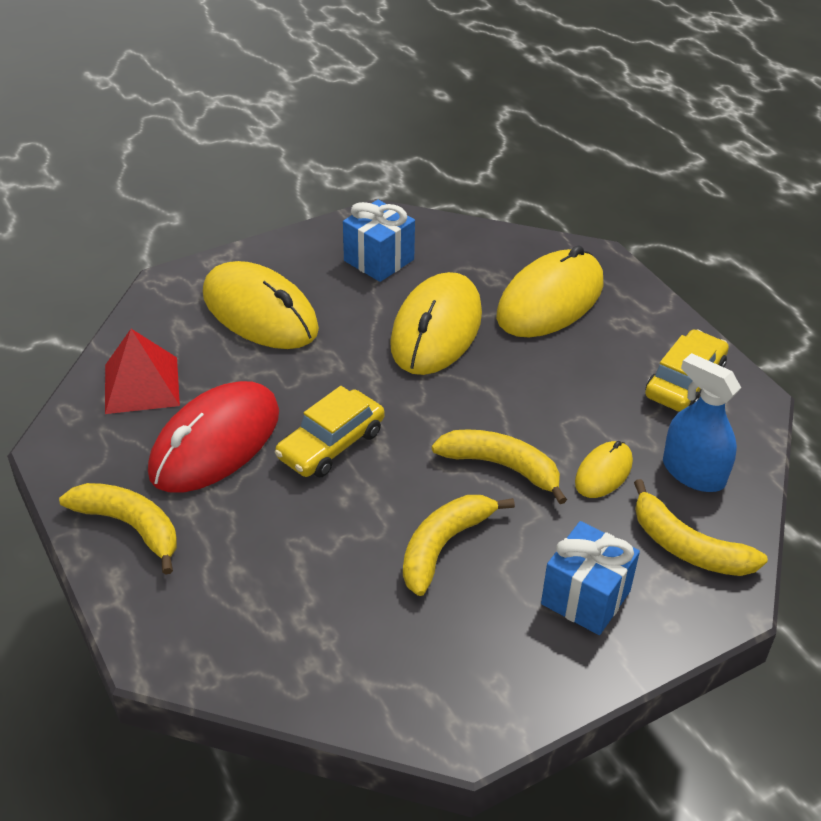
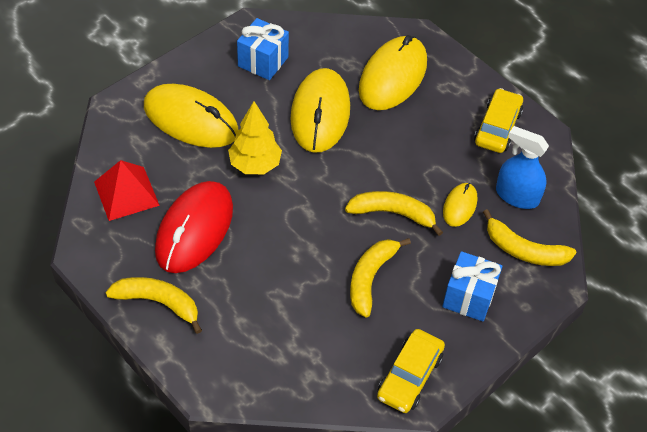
camera: 15 degrees left, 10 degrees up
(326, 377) = (255, 165): none -> yellow tree
(331, 444) = (274, 217): yellow car -> yellow car (409, 376)

